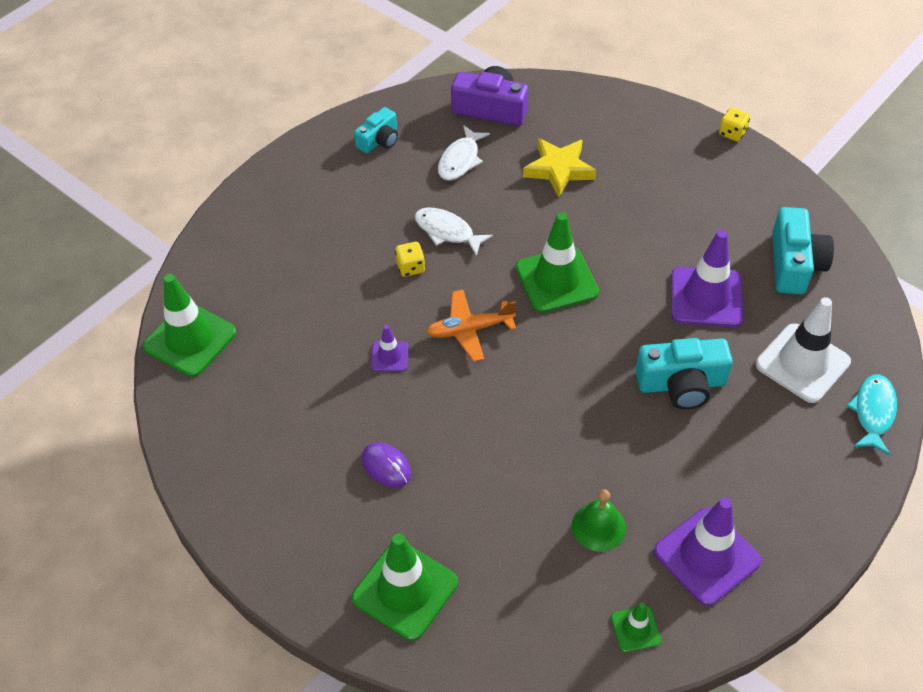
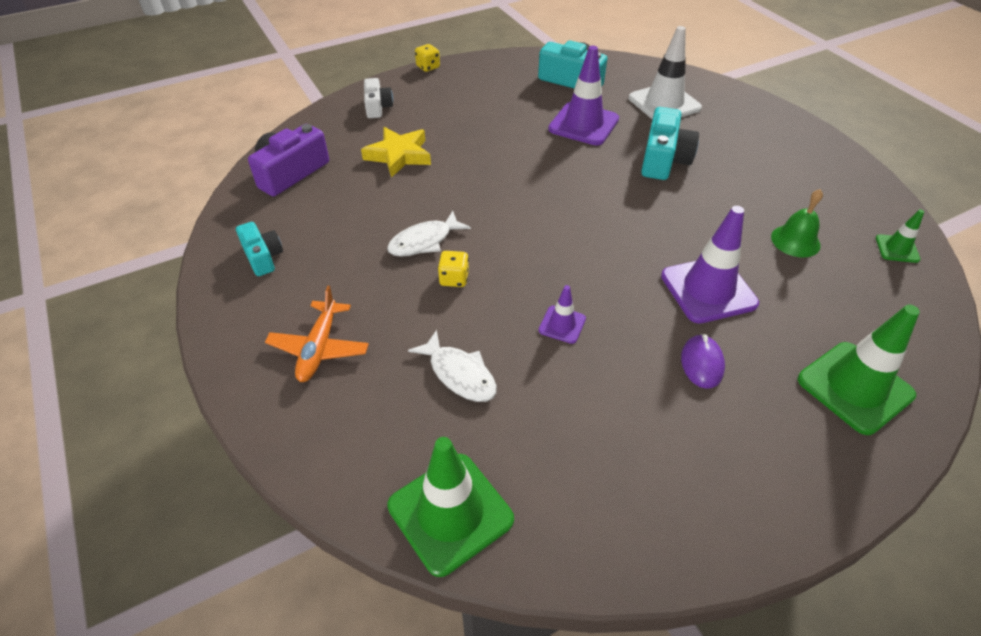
camera: 70 degrees left, 5 degrees down
(386, 466) = (702, 363): purple mouse -> purple mouse turned 60 degrees counterclockwise
(460, 160) = (339, 209): white fish -> white fish (459, 374)
(469, 330) = (555, 259): orange plane -> orange plane (319, 348)
(556, 280) = (524, 191): green traffic cone -> none
(629, 124) = (377, 107): none -> white camera
(706, 556) = (829, 194): purple traffic cone -> purple traffic cone (708, 290)
(873, 412) = (716, 90): turquoise fish -> none

